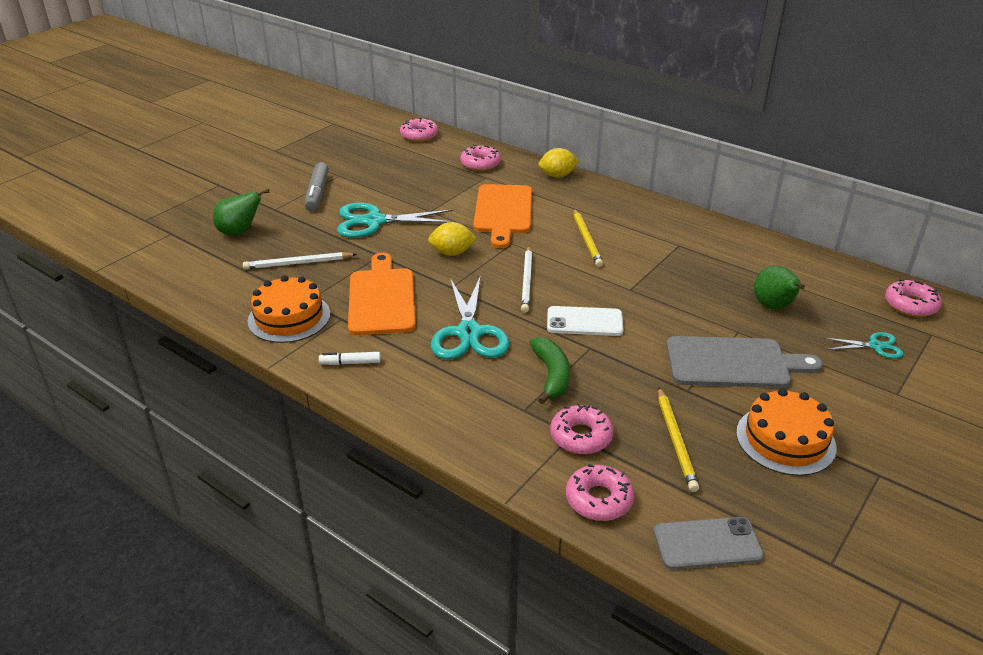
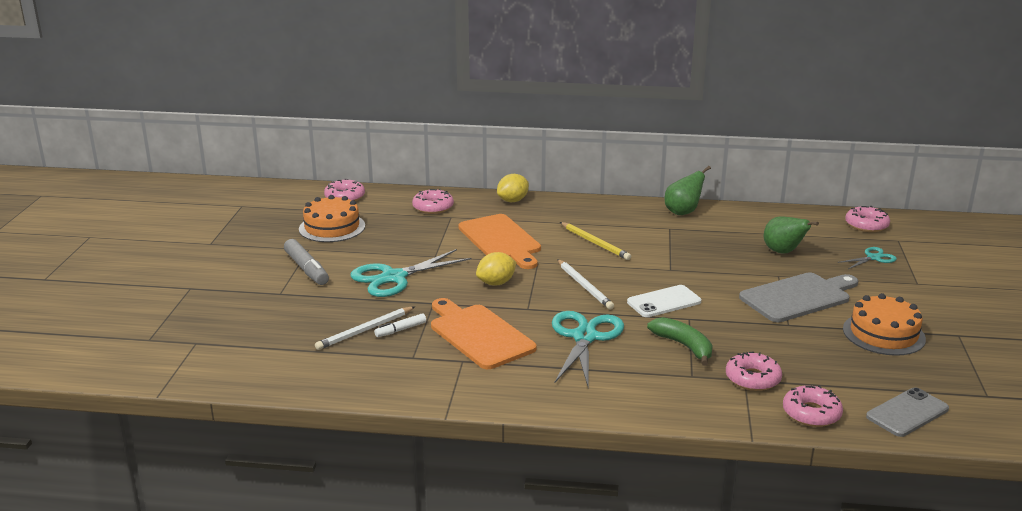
camera: 30 degrees left, 10 degrees down
(240, 232) = (270, 322): green pear -> green pear (683, 212)
(289, 317) = (414, 374): orange cake -> orange cake (332, 227)
(350, 363) = (514, 390): white marker -> white marker (400, 330)
(469, 333) = (584, 337): turquoise scissors -> turquoise scissors turned 135 degrees counterclockwise
(676, 441) = (818, 359): yellow pencil -> none

